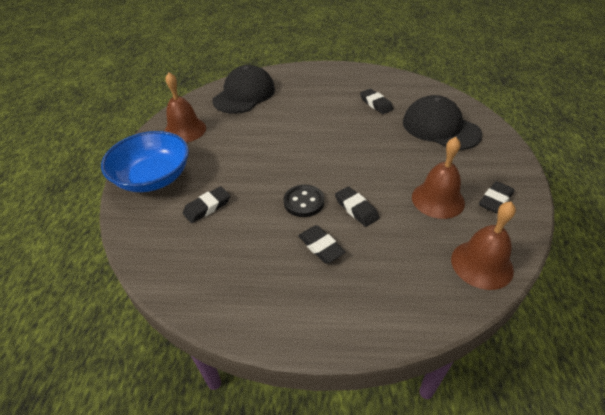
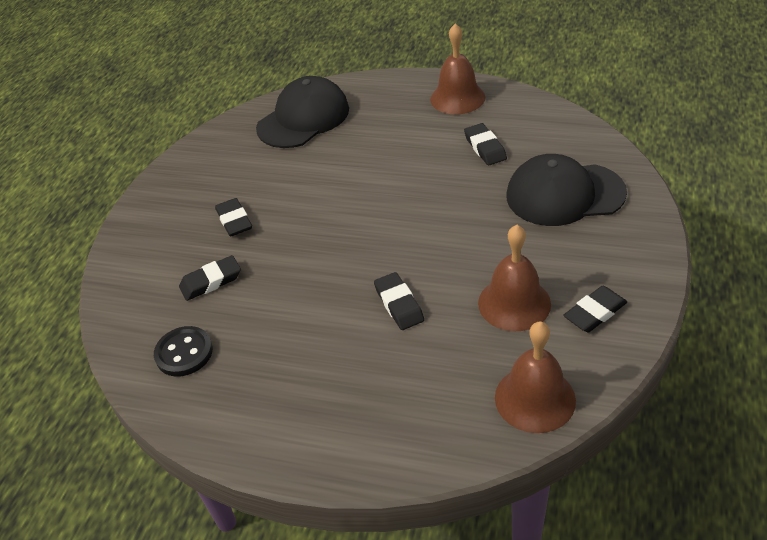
camera: 15 degrees right, 0 degrees up
(153, 178) = (155, 234): blue bowl -> none
(185, 130) = (210, 168): brown bell -> brown bell (457, 98)
(304, 202) = (334, 287): black button -> black button (184, 353)
(321, 246) = (336, 350): black eraser -> black eraser (234, 220)
(440, 128) = (564, 194): black cap -> black cap turned 60 degrees counterclockwise

